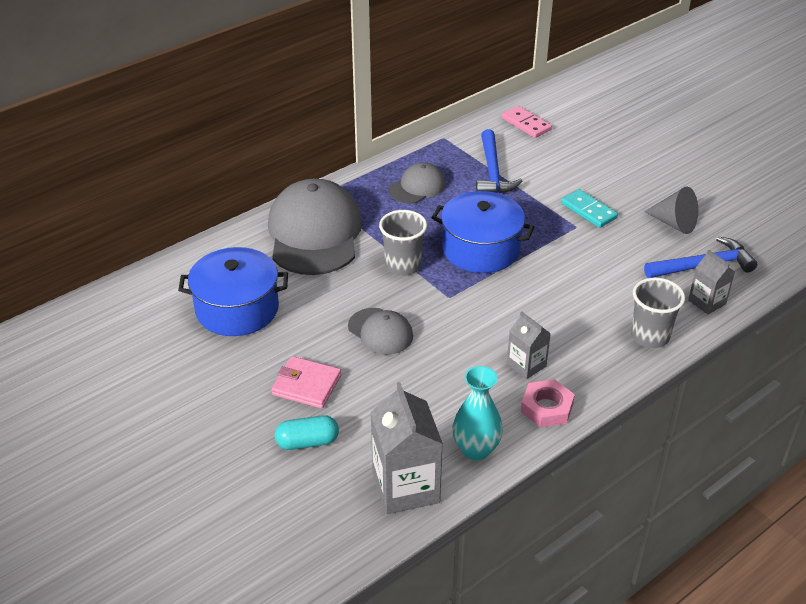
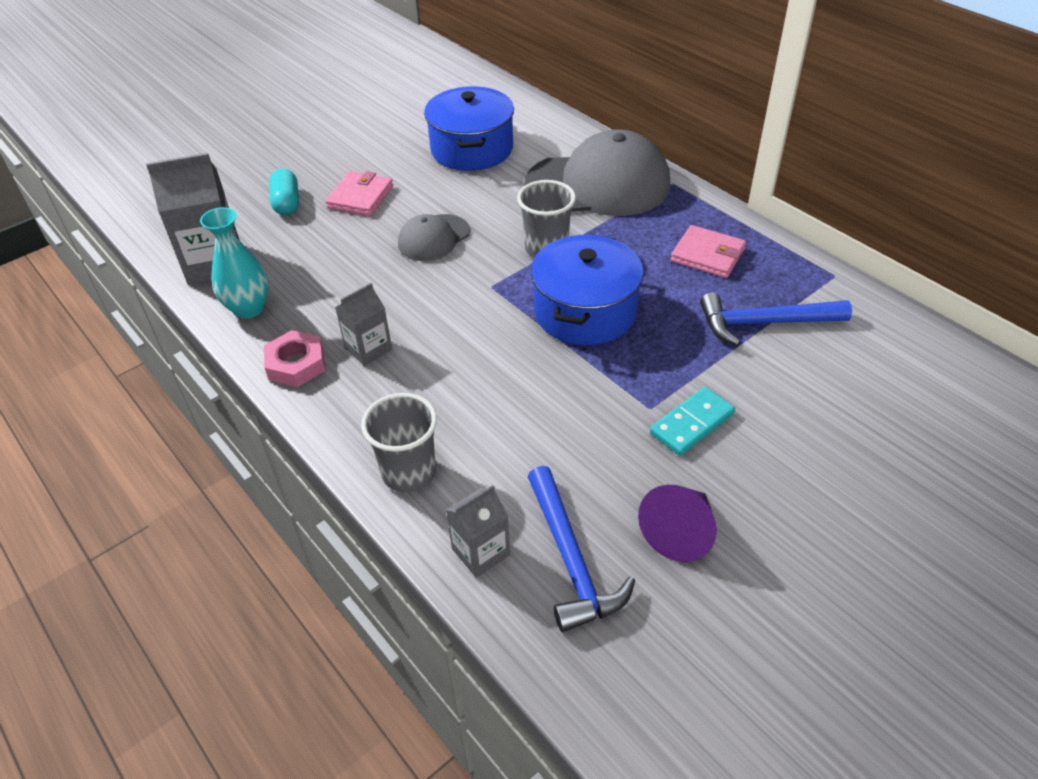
camera: 90 degrees right, 5 degrees up
(417, 187) = (707, 255): grey cap -> pink wallet
(526, 124) = (910, 360): pink domino -> none
(674, 223) = (679, 532): grey cone -> purple cone

